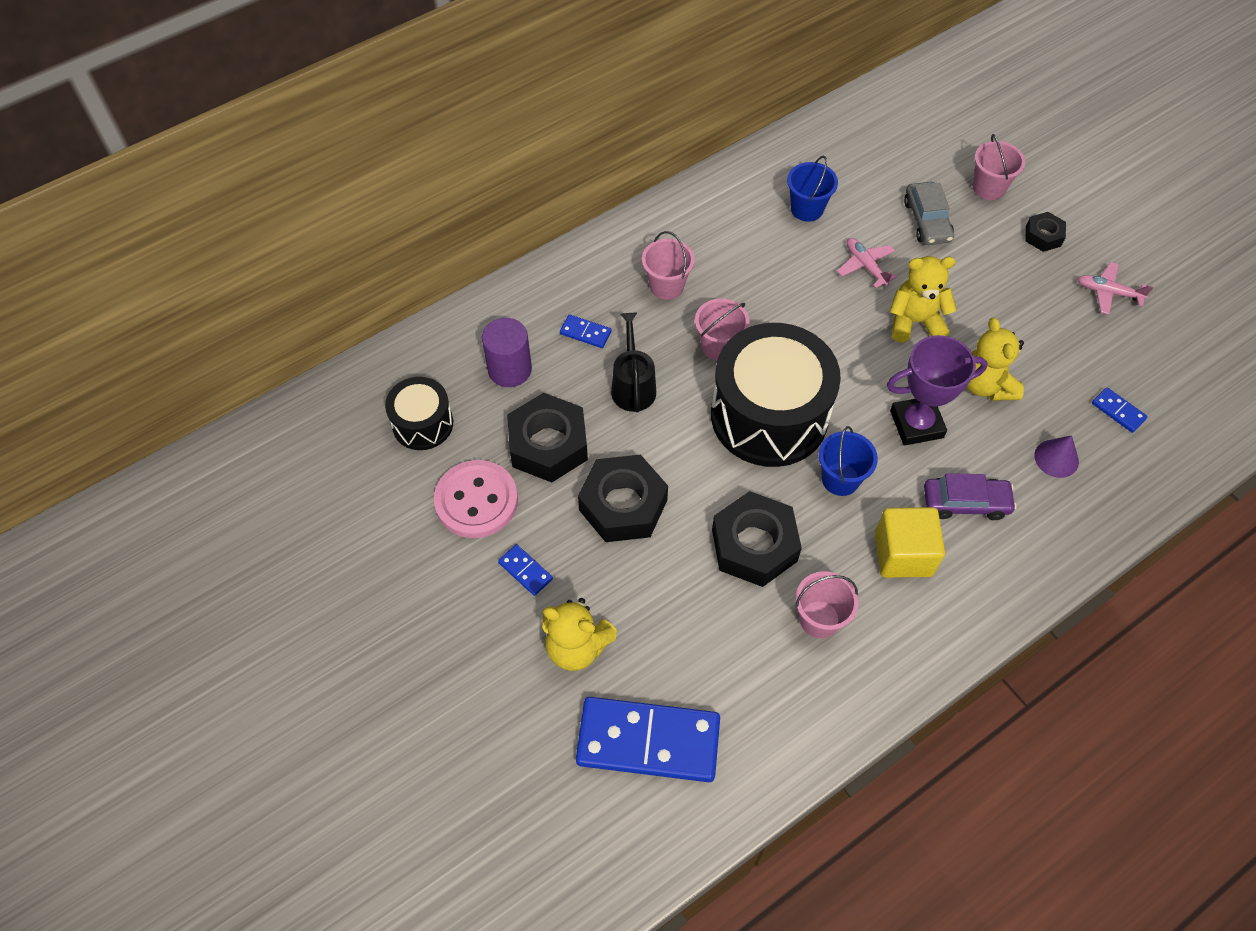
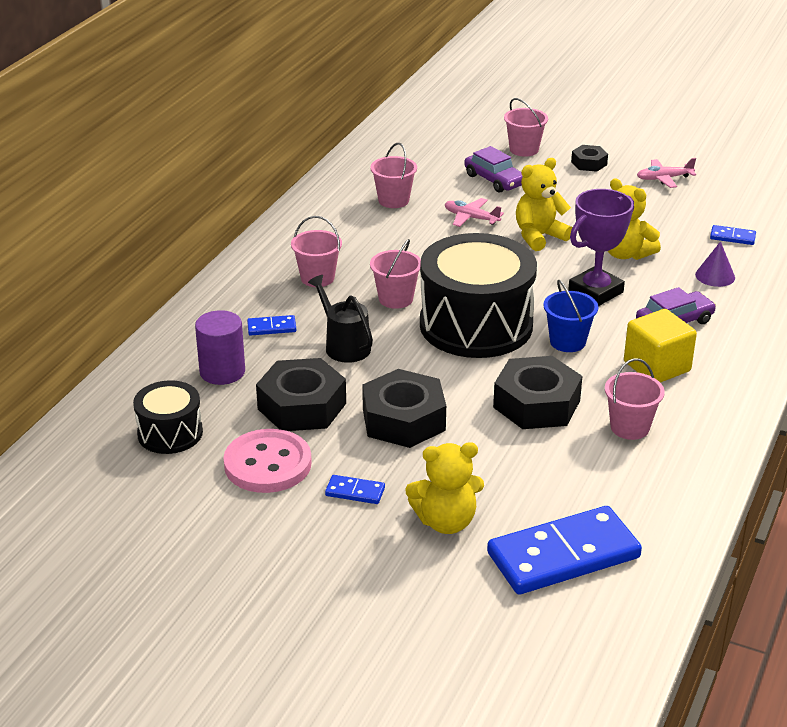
camera: 30 degrees left, 25 degrees down
(807, 209) = (393, 200): blue bucket -> pink bucket
(927, 221) = (494, 180): grey car -> purple car

